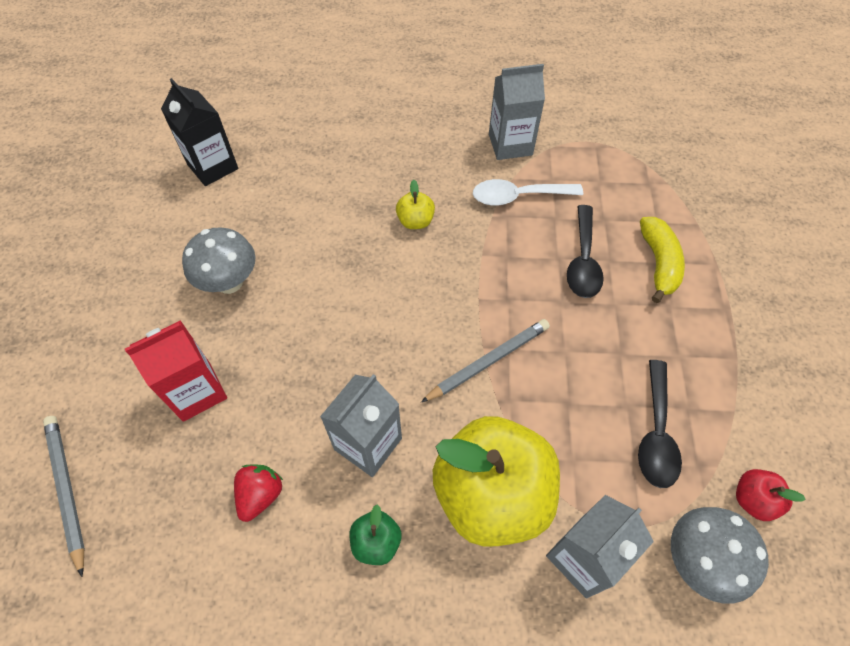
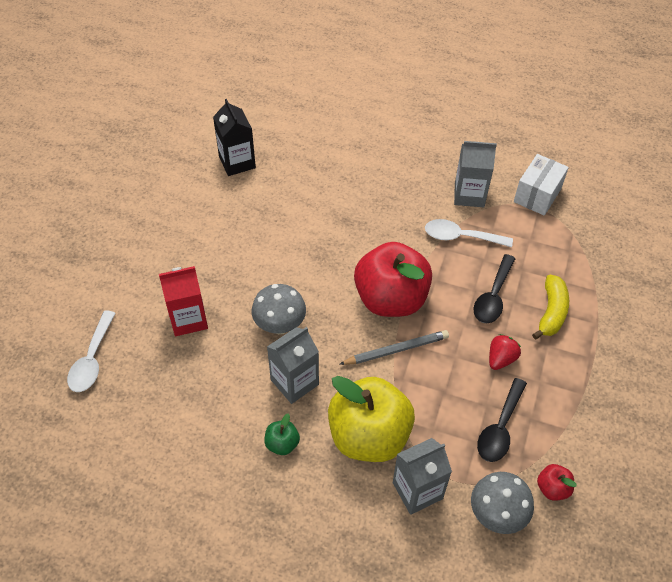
camera: 15 degrees right, 5 degrees down
(67, 490) = (92, 359): grey pencil -> white spoon
(229, 282) = (228, 250): grey mushroom -> grey mushroom (280, 325)
(260, 495) = (214, 395): red strawberry -> red strawberry (501, 359)
(415, 221) = (375, 237): yellow apple -> none
(459, 295) = (391, 299): none -> red apple
(588, 128) = (537, 195): none -> white box

